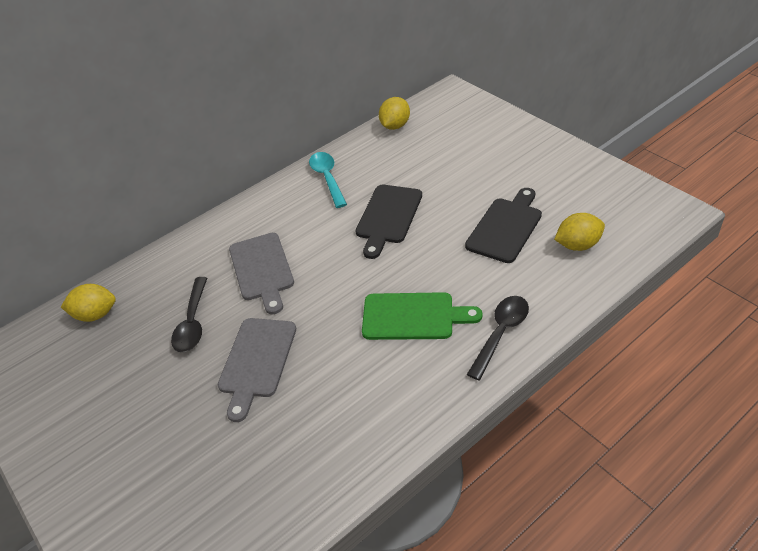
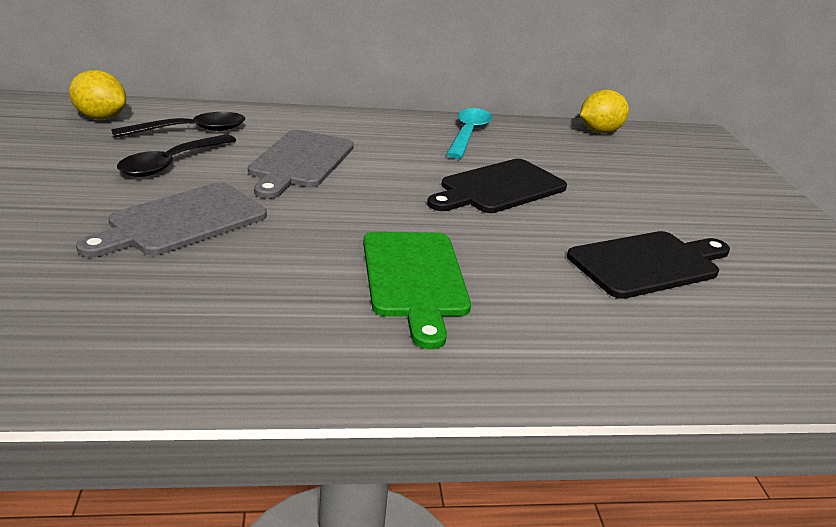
camera: 25 degrees right, 15 degrees down
(413, 316) = (415, 279): green cutting board -> green cutting board turned 45 degrees clockwise
(501, 333) = (516, 357): black spoon -> black spoon (191, 131)
(578, 245) = (746, 330): yellow lemon -> none

